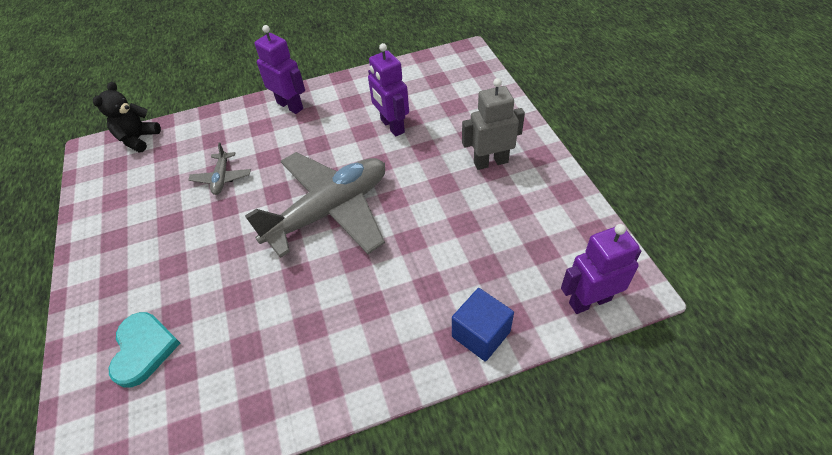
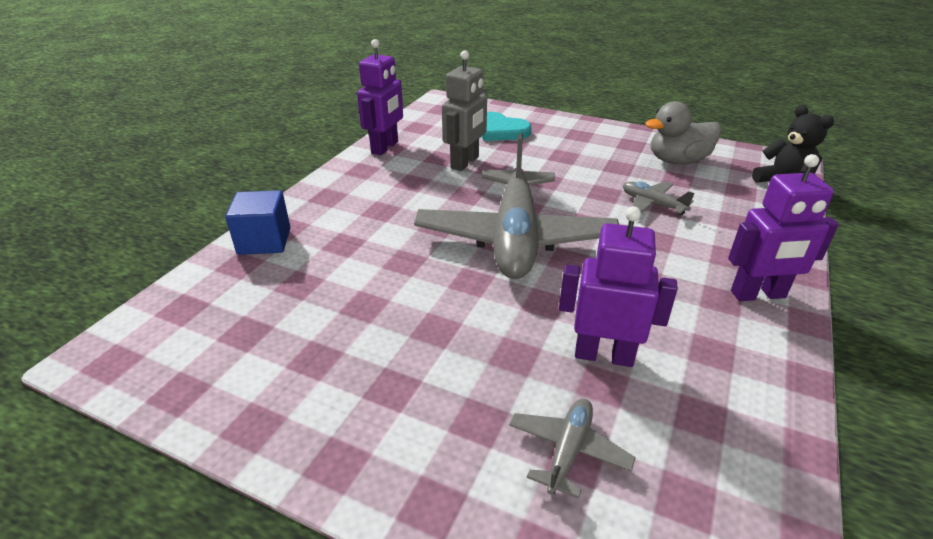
camera: 130 degrees right, 15 degrees down
(132, 198) = (677, 161): none -> grey duck
(453, 109) = (568, 451): none -> grey plane
(490, 162) = (406, 396): grey robot -> grey robot (465, 163)
(589, 301) = (159, 316): purple robot -> purple robot (385, 147)

